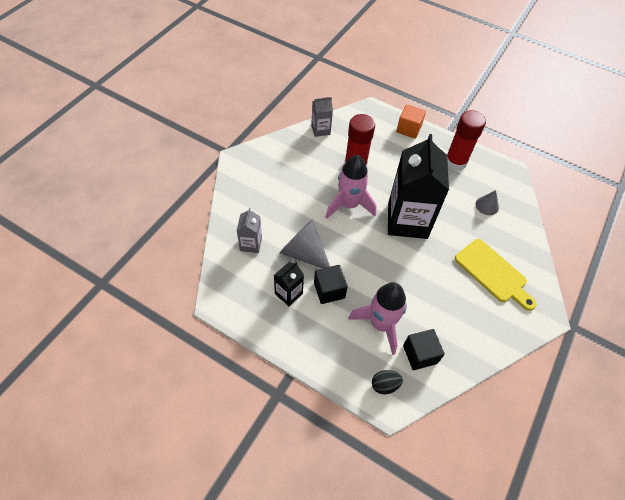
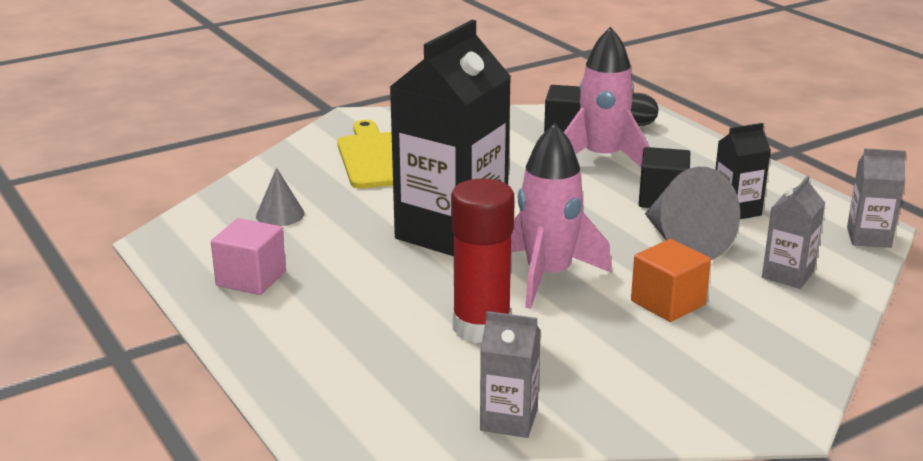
camera: 150 degrees left, 30 degrees down
(217, 293) = (868, 237): none -> grey carton
(408, 129) = (276, 359): orange cube -> orange cube (668, 303)
(455, 162) = (251, 279): red glue stick -> pink cube

